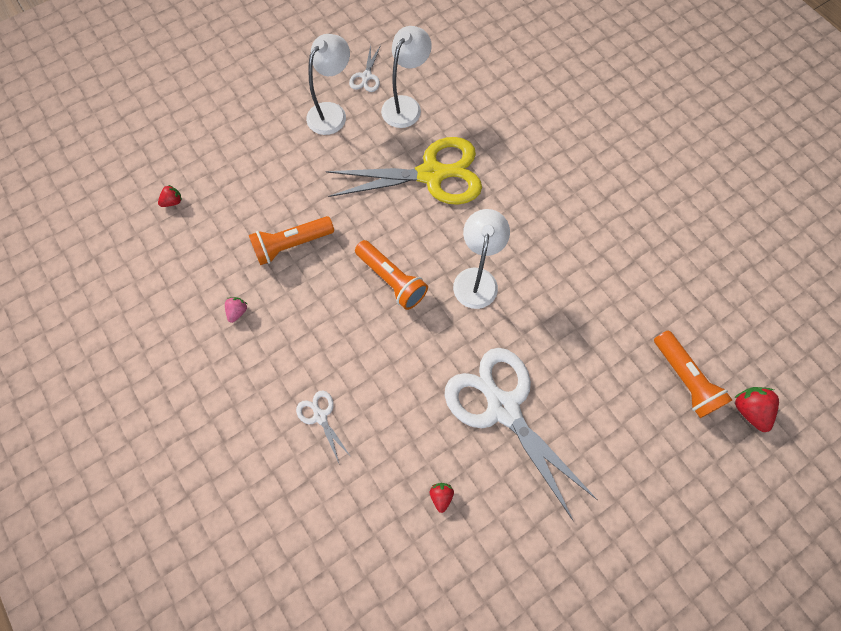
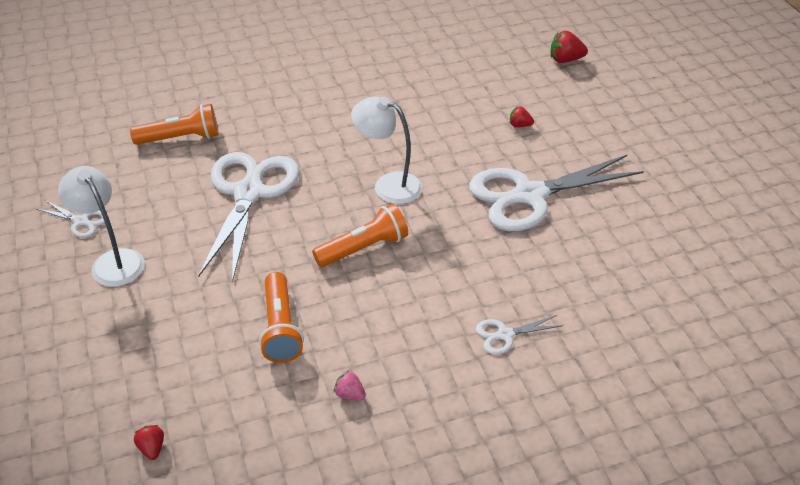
camera: 75 degrees left, 25 degrees down
(405, 105) = (145, 196): white lamp -> none
(431, 174) = (249, 193): yellow scissors -> white scissors
(441, 496) = (608, 255): red strawberry -> red strawberry (519, 125)
(684, 379) = (530, 85): orange flashlight -> orange flashlight (181, 138)

